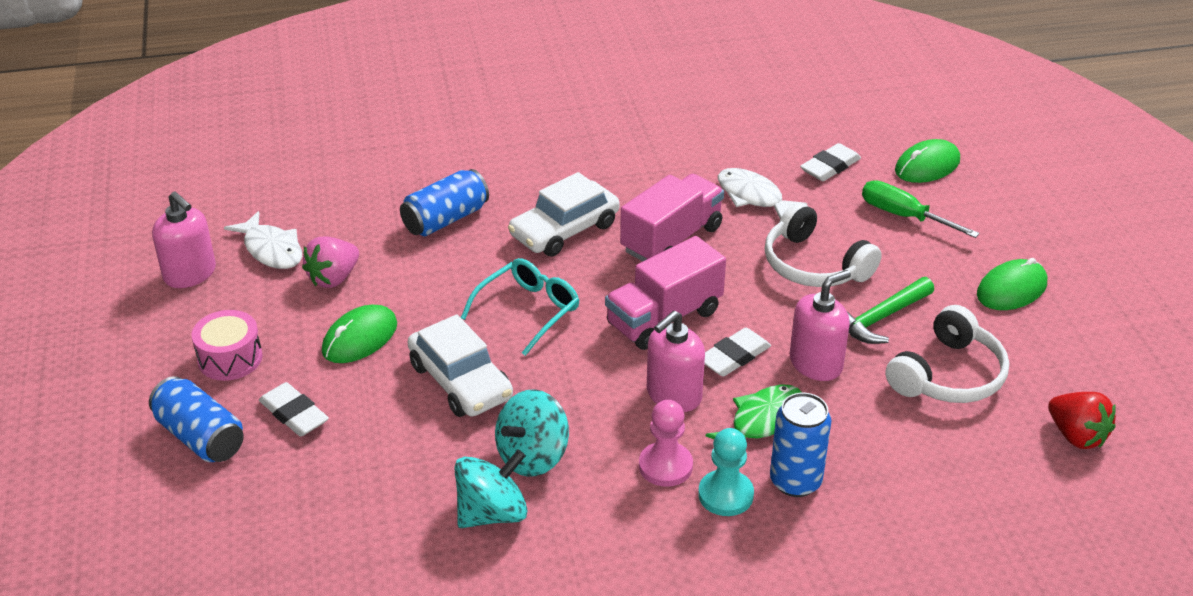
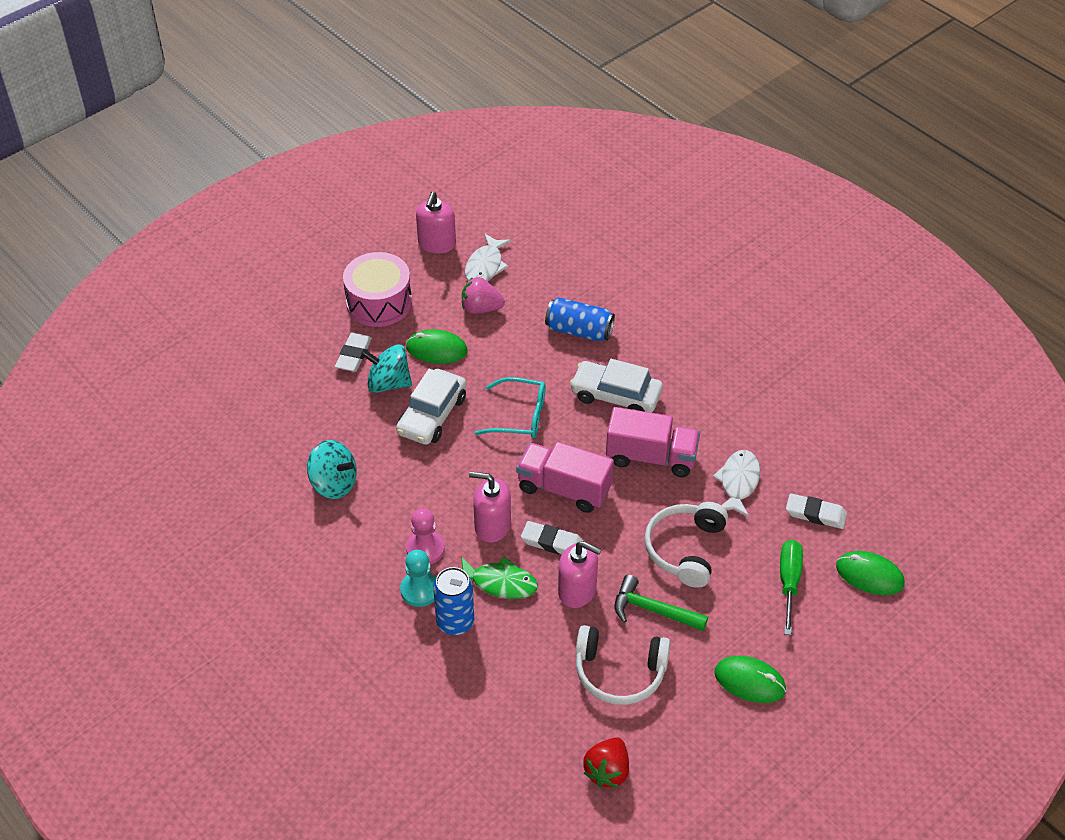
camera: 60 degrees right, 10 degrees up
(200, 437) = (310, 326): blue can -> none
(230, 358) = (379, 302): pink drum -> pink drum, size x1.54
(532, 456) = (391, 480): turquoise spinning top -> turquoise spinning top (388, 383)

